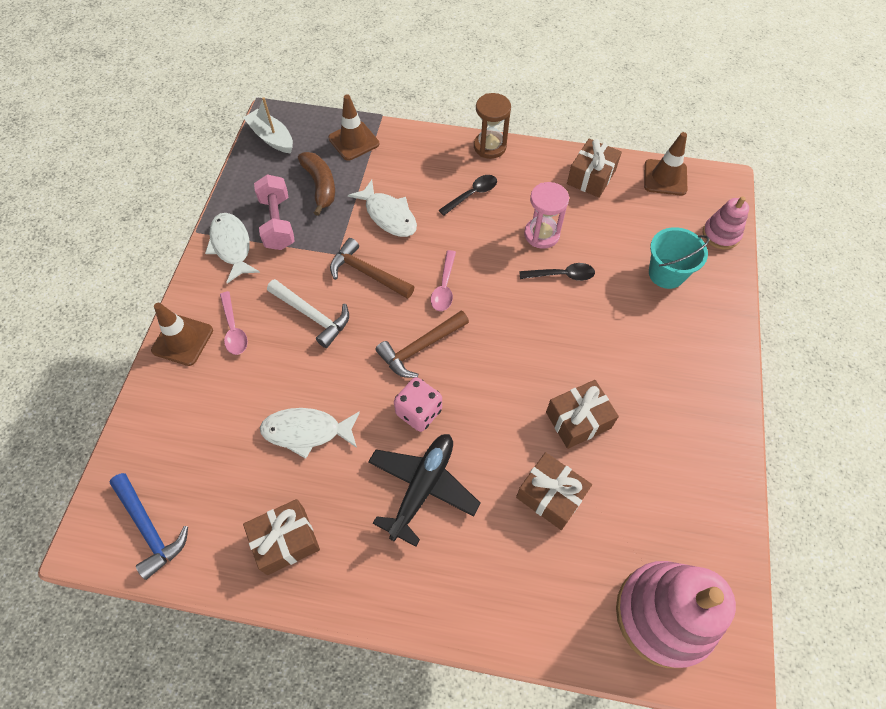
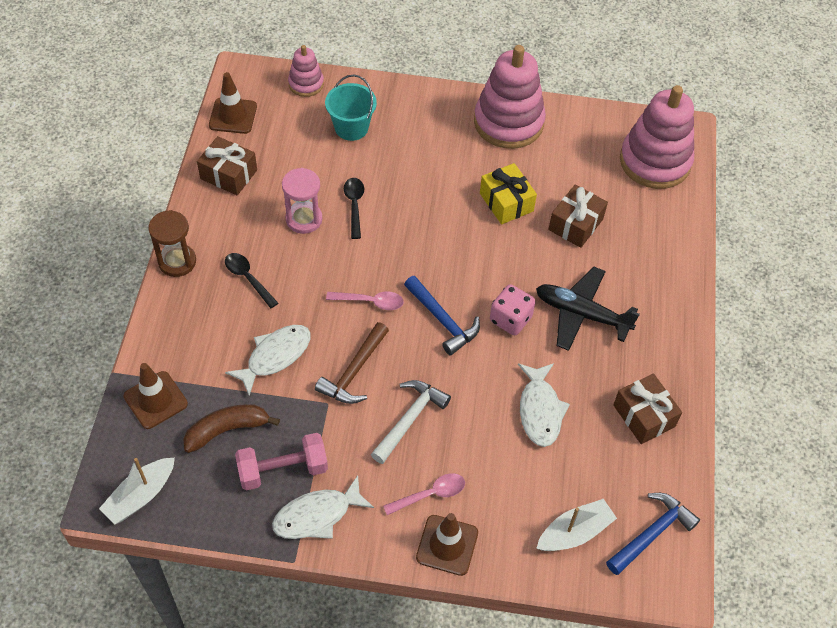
camera: 95 degrees left, 5 degrees down
(168, 451) = (574, 532): none -> white boat
(420, 348) = (442, 320): brown hammer -> blue hammer
(578, 420) = (506, 202): brown gift -> yellow gift
(702, 432) = (508, 122): none -> pink stacking toy

